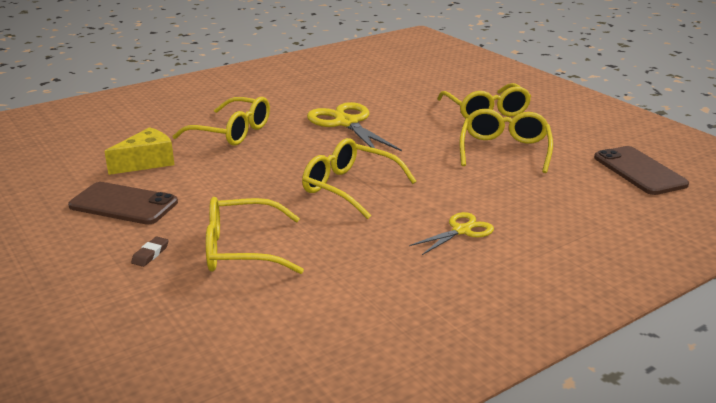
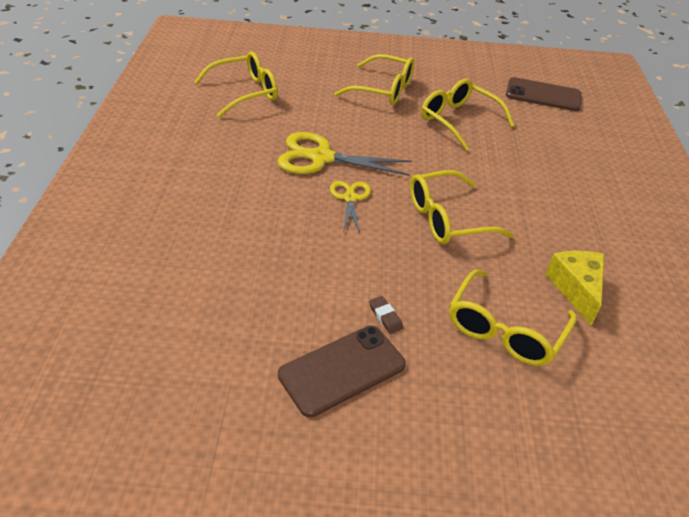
camera: 55 degrees left, 15 degrees up
(147, 162) = (259, 313): yellow cheese -> yellow cheese (576, 289)
(150, 254) = (466, 393): brown eraser -> brown eraser (385, 317)
(232, 132) = (257, 226): yellow glasses -> yellow glasses (245, 92)
(461, 231) = (564, 206): yellow scissors -> yellow scissors (350, 198)

